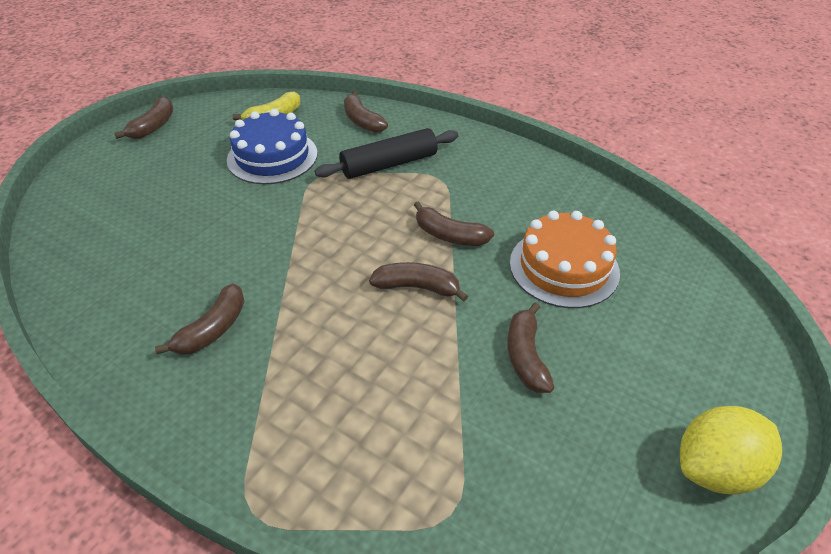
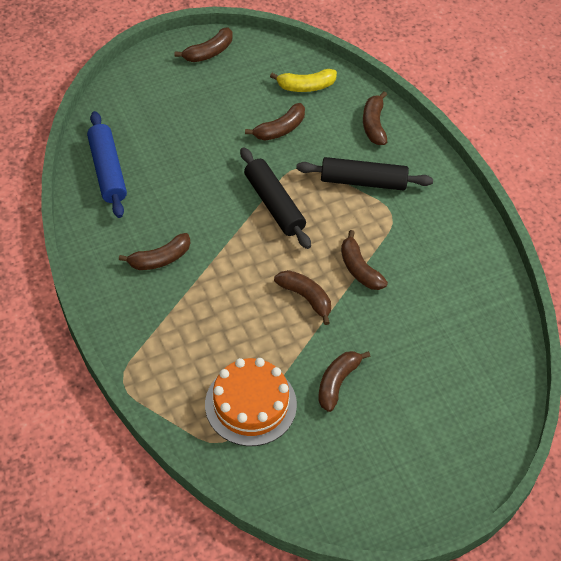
camera: 30 degrees right, 10 degrees up
(88, 268) = (107, 170): none -> blue rolling pin
(272, 156) = (280, 129): blue cake -> brown banana
(314, 218) = (274, 204): none -> black rolling pin
(564, 267) = (419, 337): orange cake -> orange cake (250, 404)
(715, 468) = (389, 507): yellow lemon -> none

